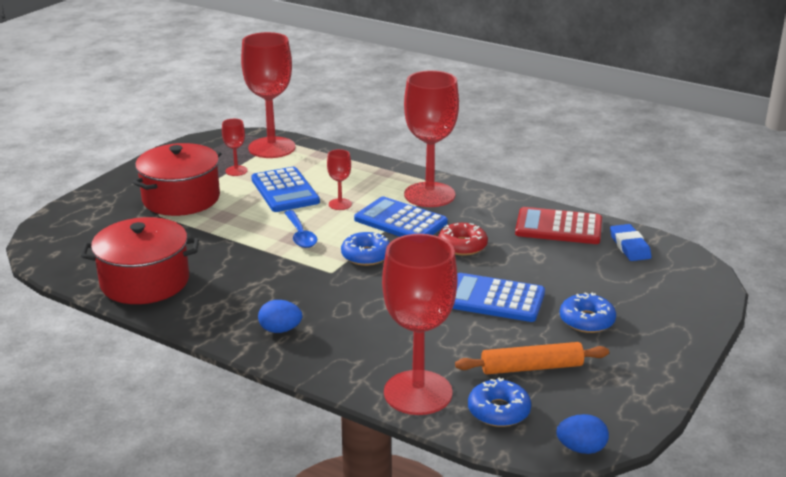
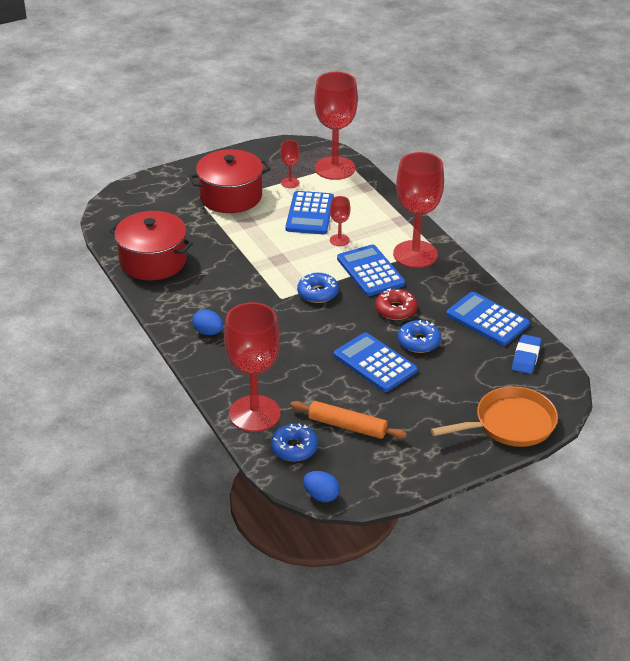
camera: 30 degrees right, 10 degrees up
(300, 235) = (287, 258): blue spoon -> none
(558, 227) = (487, 320): red calculator -> blue calculator
(587, 320) = (424, 406): blue donut -> blue donut (418, 342)
(684, 307) = (510, 424): none -> orange pan

